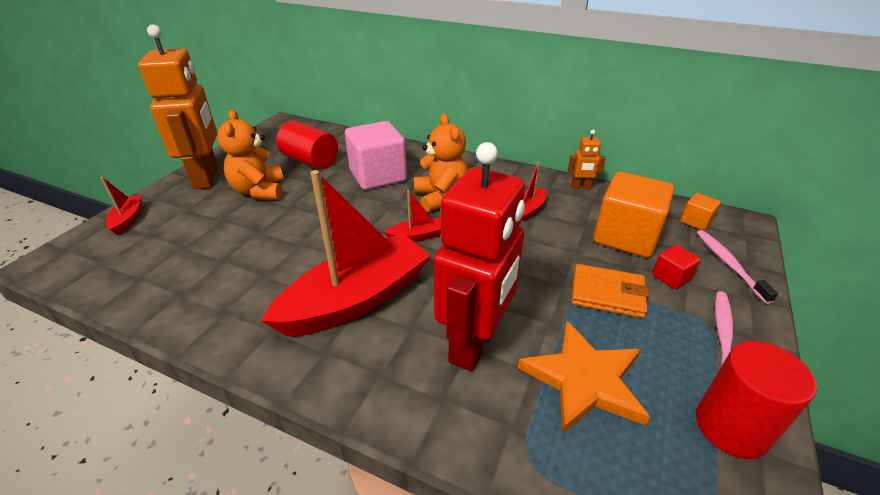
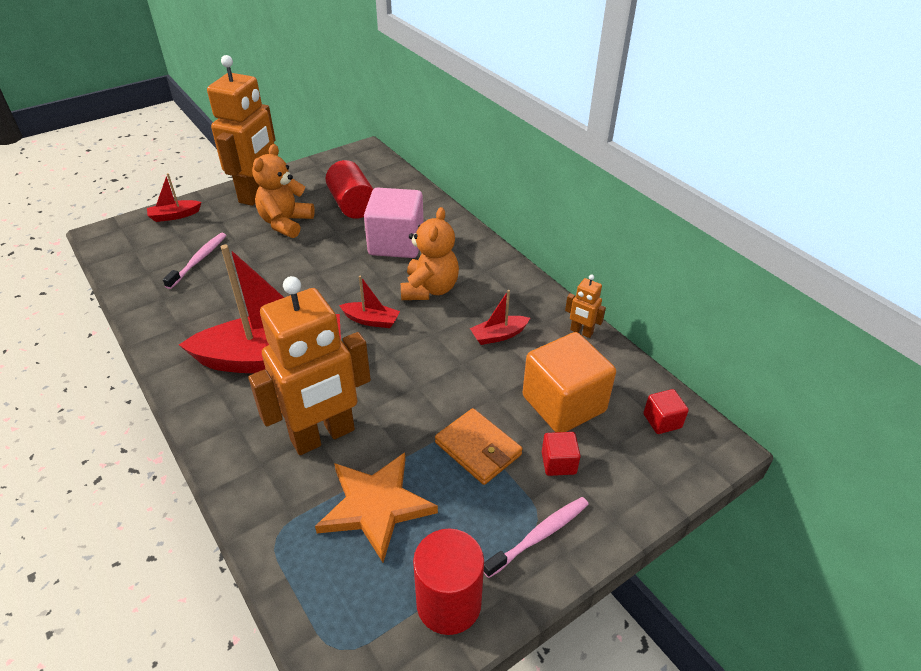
camera: 30 degrees right, 5 degrees up
(128, 219) = (174, 216): red boat -> red boat turned 135 degrees counterclockwise
(474, 344) = (323, 436): red robot -> orange robot
(695, 221) = (662, 421): orange cube -> red cube
(729, 264) = (637, 479): pink toothbrush -> pink toothbrush (199, 260)

